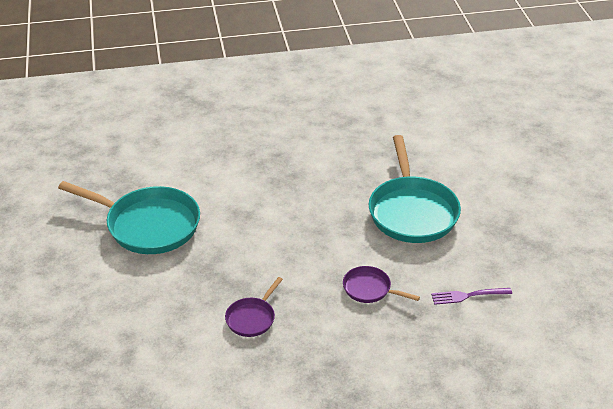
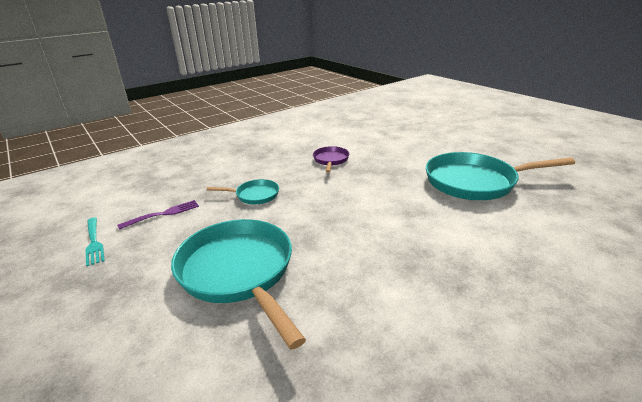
camera: 155 degrees right, 10 degrees down
(370, 289) = (254, 195): purple pan -> turquoise pan
(530, 282) = (94, 242): none -> turquoise fork

